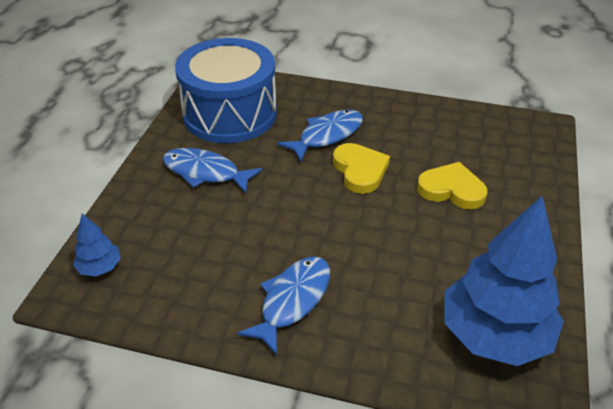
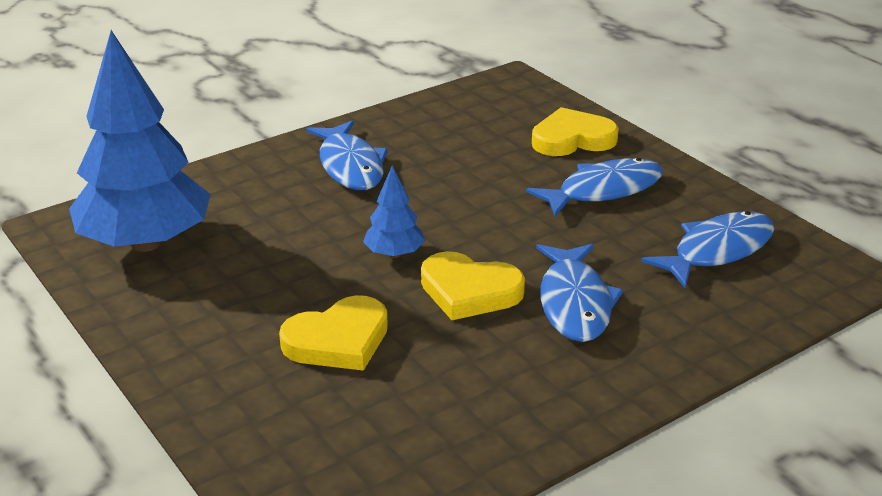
camera: 130 degrees right, 10 degrees down
(100, 267) = (526, 100): blue tree -> blue tree (394, 254)
(147, 214) = (572, 139): none -> yellow heart
(230, 114) = (717, 251): blue drum -> blue fish

